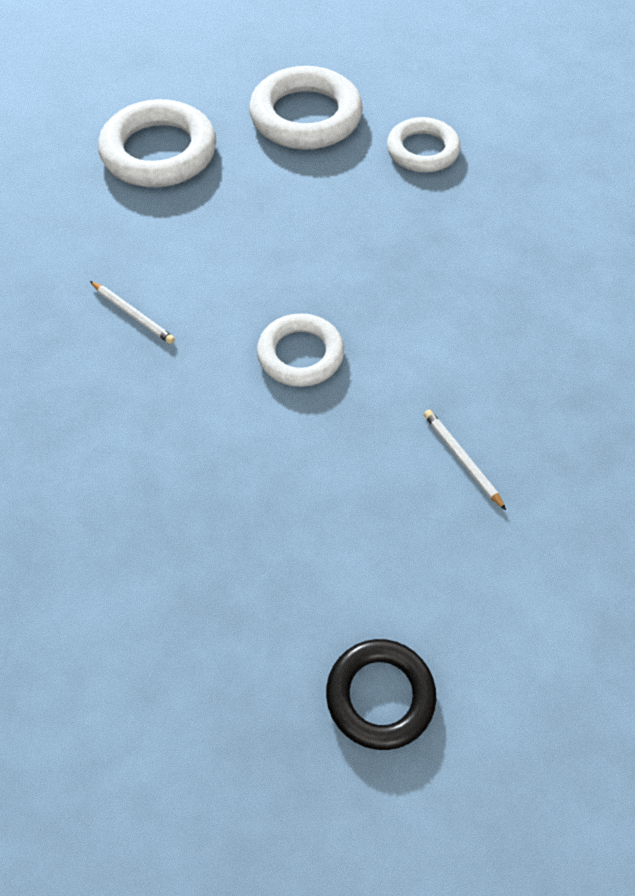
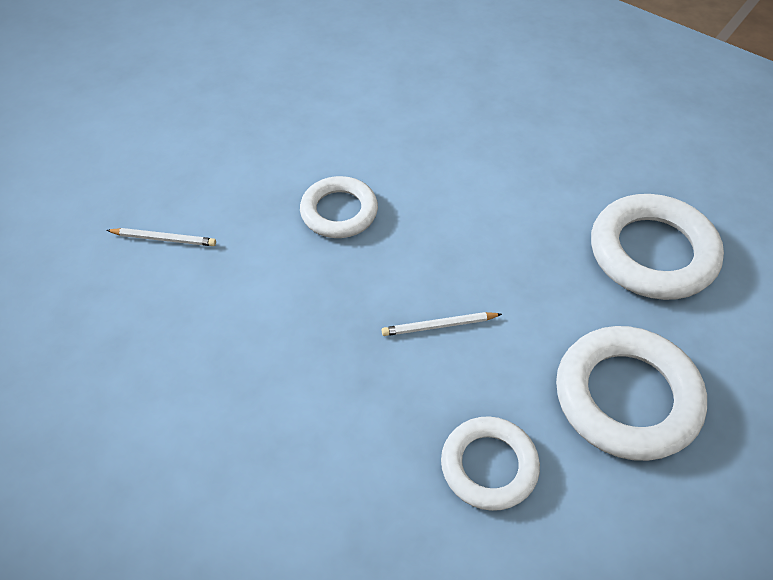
camera: 130 degrees right, 5 degrees down
(133, 314) = (467, 149): white pencil -> white pencil (439, 326)
(380, 696) = (99, 113): black ring -> none

